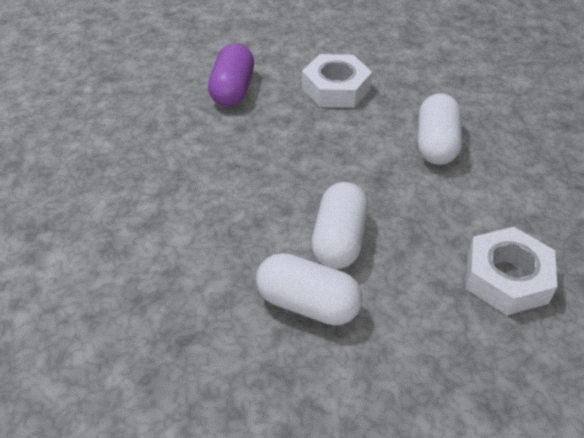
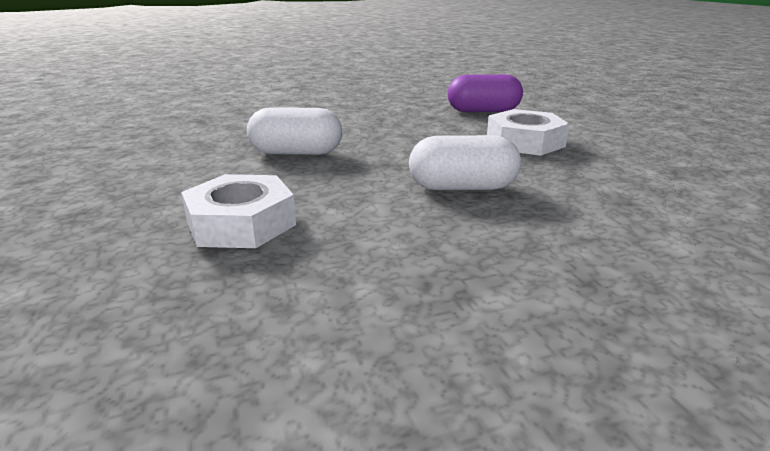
camera: 80 degrees right, 20 degrees down
(308, 304) = (224, 147): white capsule -> none

